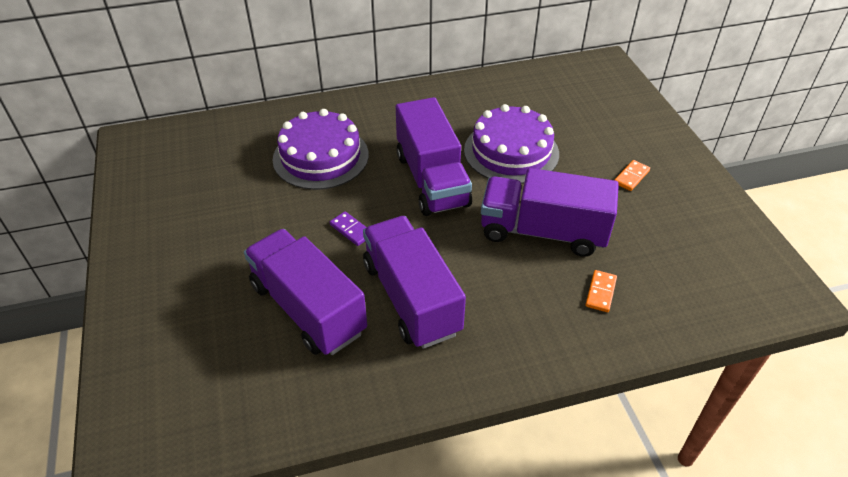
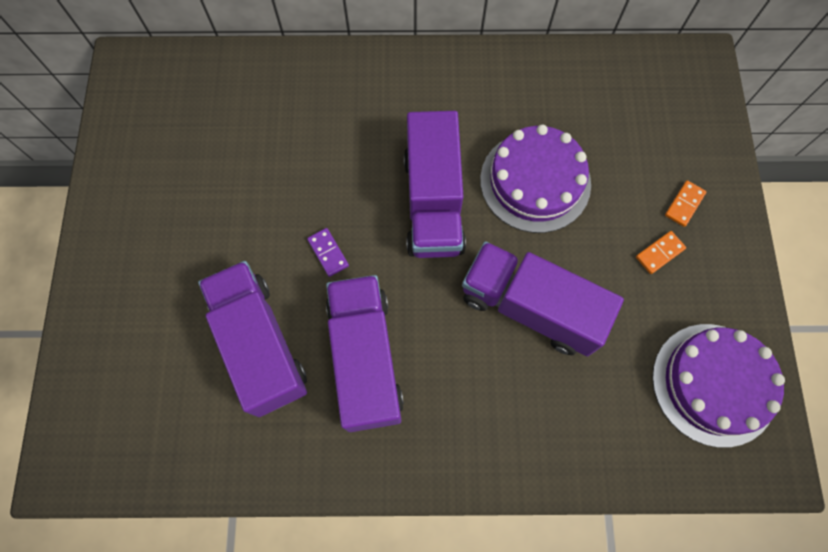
camera: 15 degrees right, 25 degrees up
(321, 157) = (321, 139): purple cake -> purple cake (714, 384)
(600, 292) = (563, 404): orange domino -> orange domino (684, 204)

